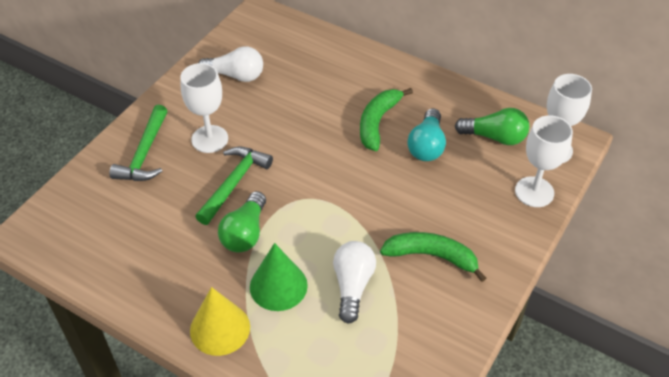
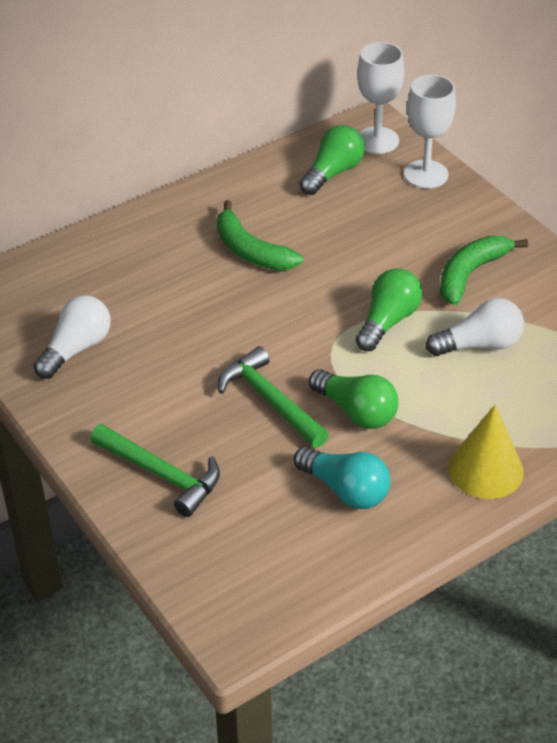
camera: 65 degrees left, 5 degrees down
(209, 139) = (178, 404): white goblet -> none
(278, 286) = (449, 404): green cone -> none
(347, 222) = (388, 321): none -> green light bulb
(352, 286) = (479, 345): white light bulb -> white light bulb turned 135 degrees clockwise
(426, 146) = (313, 225): turquoise light bulb -> turquoise light bulb (345, 490)

